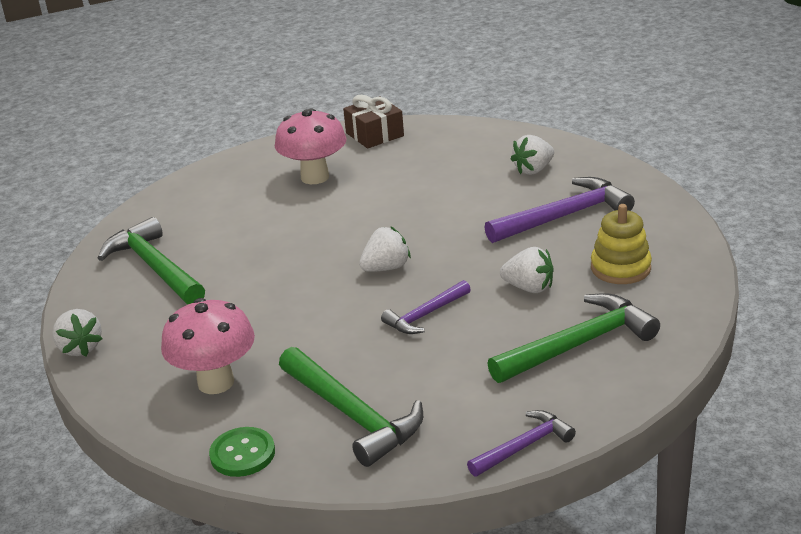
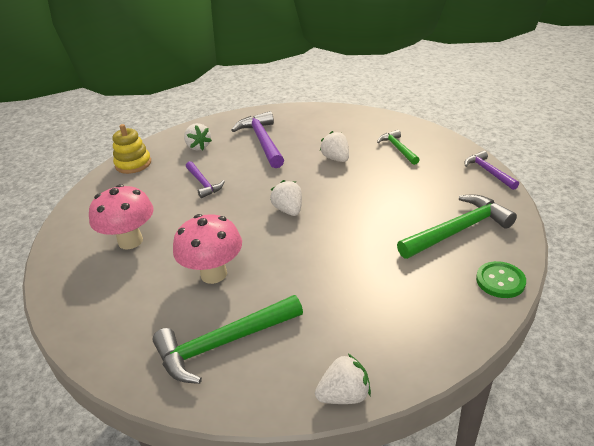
camera: 80 degrees left, 5 degrees up
(216, 382) = (413, 297): pink mushroom -> pink mushroom (214, 274)
(374, 134) = (86, 208): brown gift -> none
(425, 315) = (353, 197): purple hammer -> purple hammer (203, 183)
(529, 288) = (336, 159): white strawberry -> white strawberry turned 60 degrees counterclockwise
(578, 344) = (398, 149): green hammer -> green hammer, size x0.58
(620, 268) = (327, 130): yellow stacking toy -> yellow stacking toy (133, 164)

